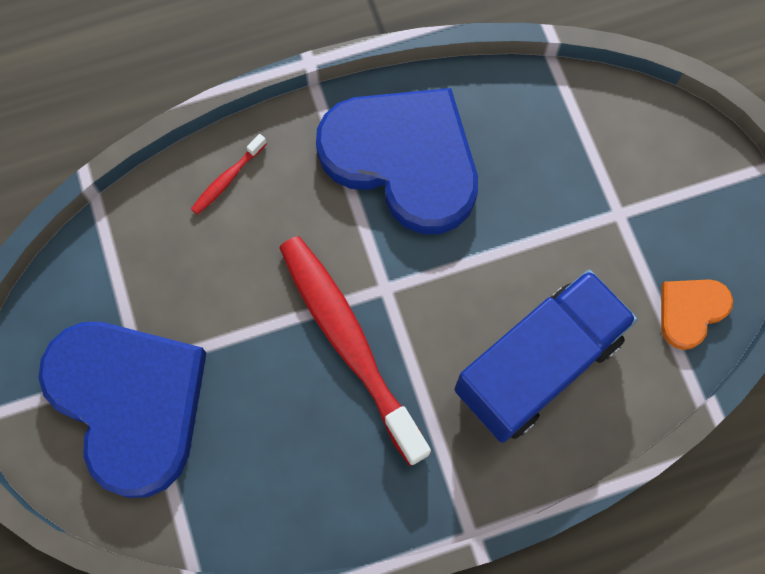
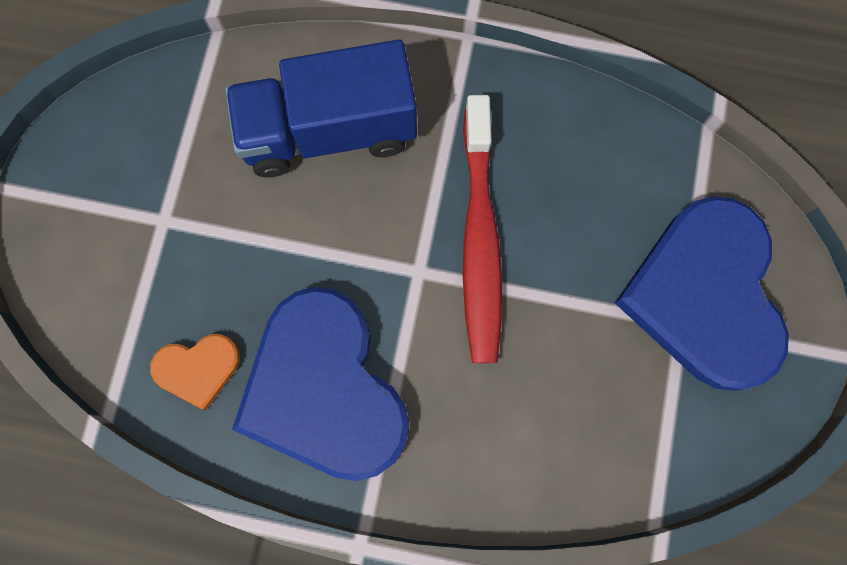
camera: 150 degrees left, 5 degrees up
(227, 179) = (510, 469): red toothbrush -> none
(690, 311) = (168, 103): orange heart -> orange heart (198, 369)

